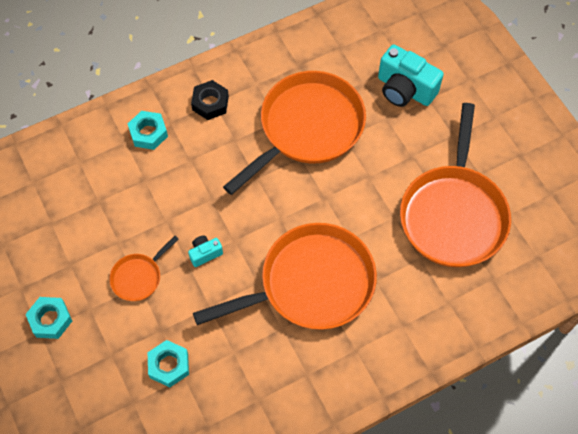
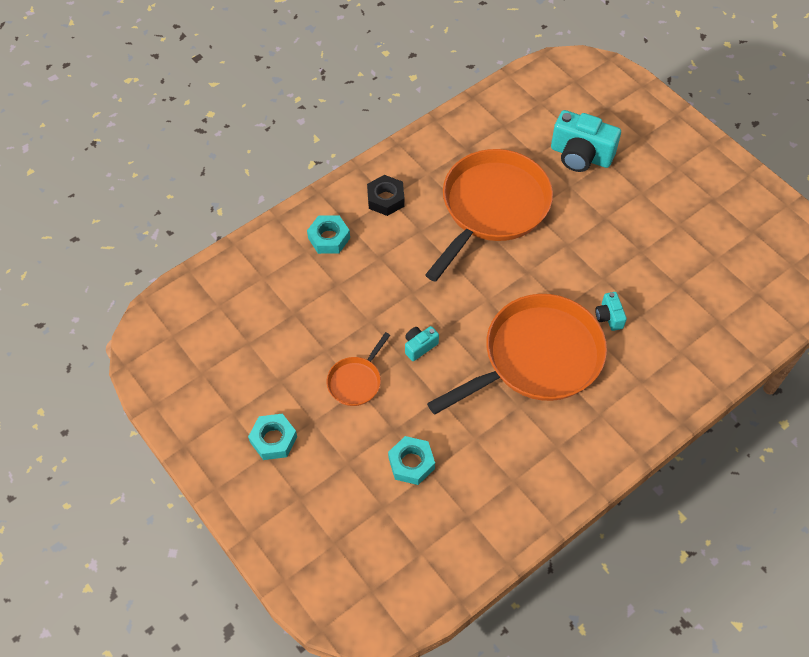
camera: 10 degrees left, 5 degrees down
(389, 255) = (609, 317): none -> turquoise camera
(453, 214) = (662, 267): orange pan -> none

